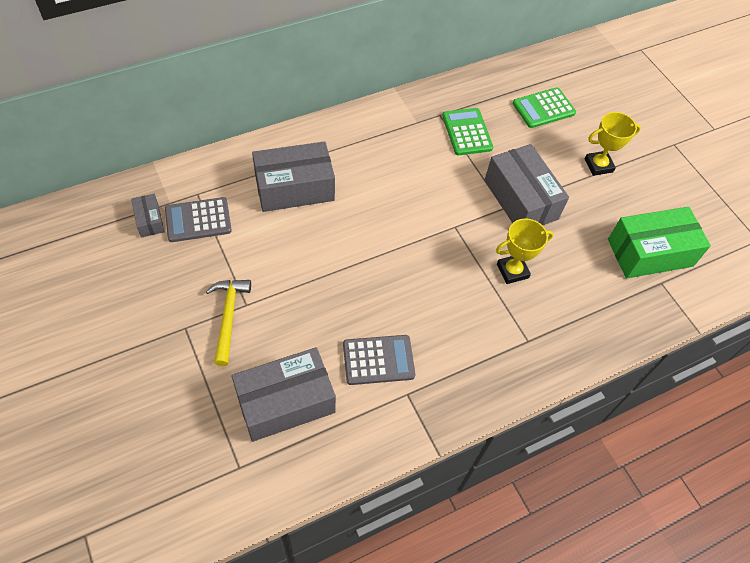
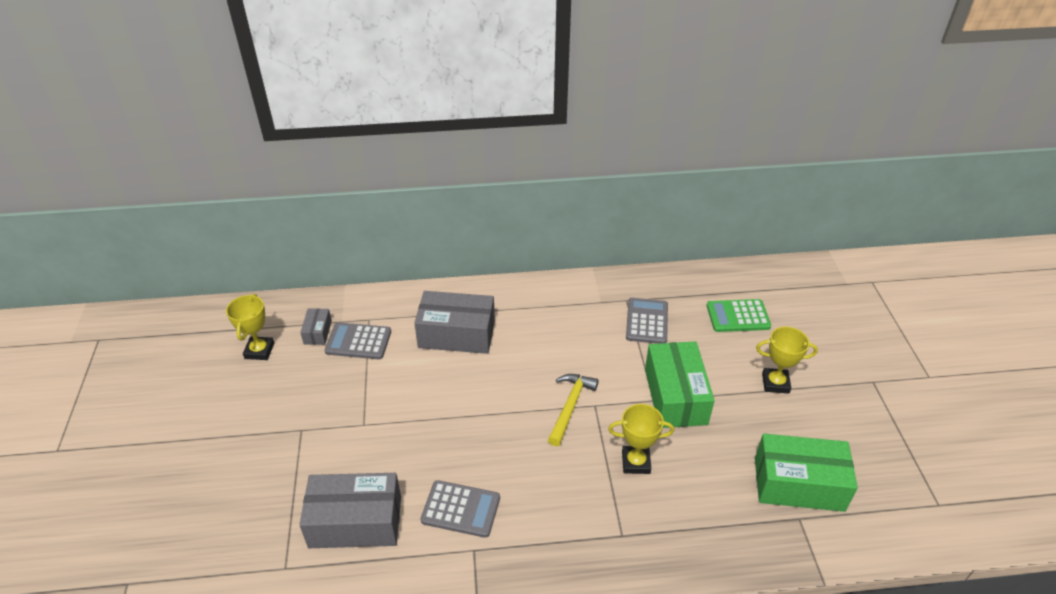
camera: 25 degrees right, 15 degrees down
(96, 256) = (259, 351): none -> yellow trophy
(228, 317) = (343, 431): yellow hammer -> yellow hammer (570, 406)
(467, 132) = (647, 321): green calculator -> grey calculator
(521, 199) = (675, 396): grey box -> green box

